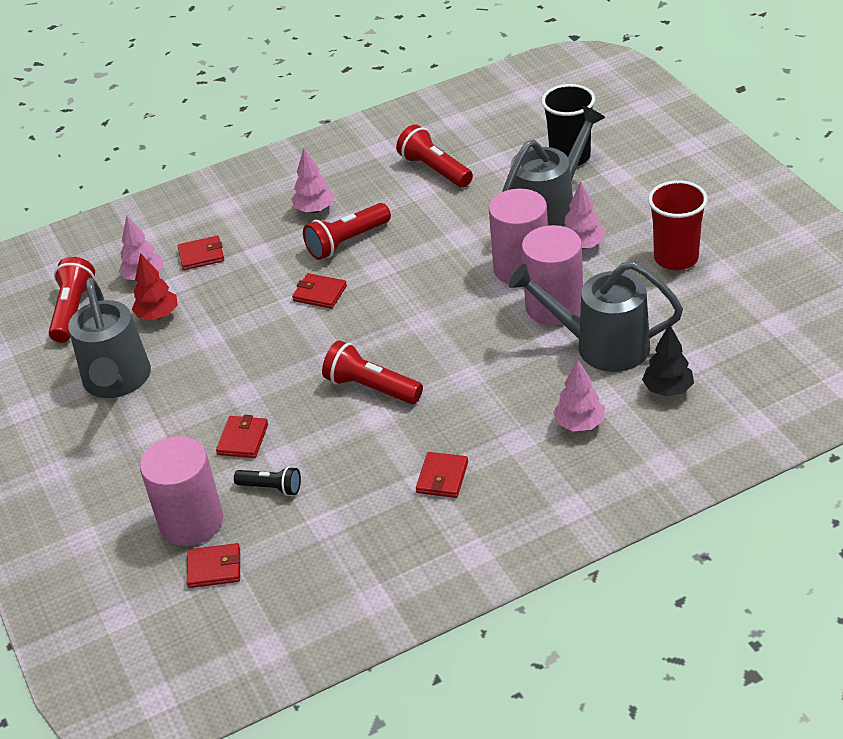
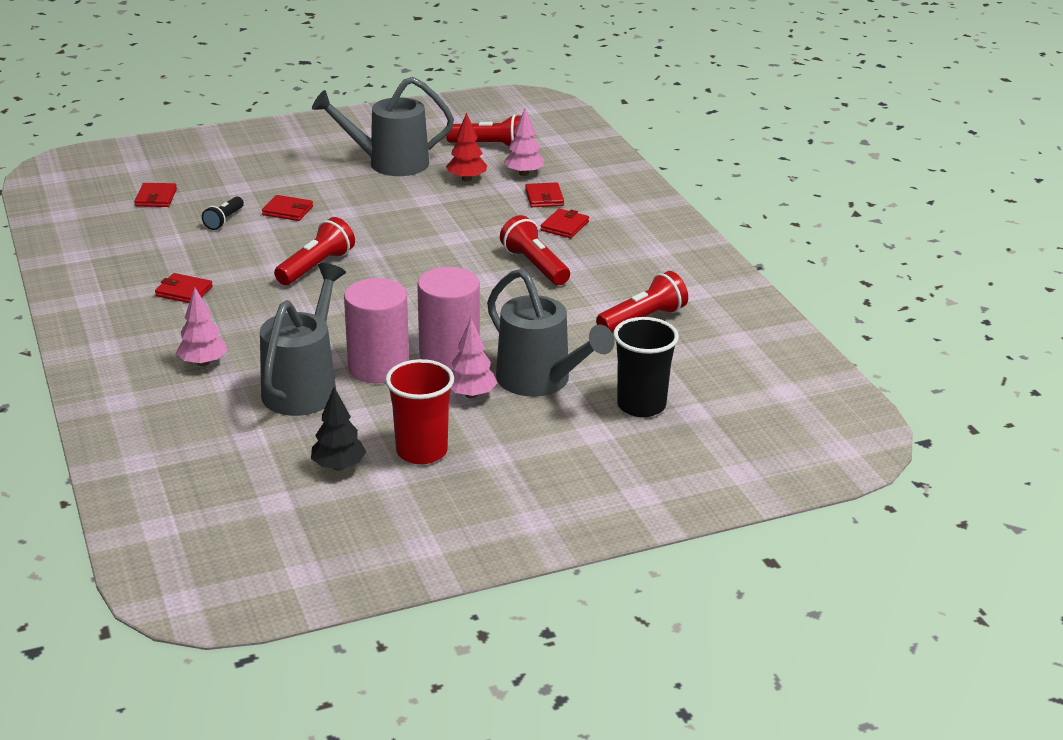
camera: 90 degrees right, 10 degrees down
(191, 522) = (210, 190): pink cylinder -> none
(315, 210) = (595, 252): pink tree -> none
(320, 293) = (461, 249): red wallet -> red wallet (564, 226)
(668, 390) = (218, 416): black tree -> black tree (339, 466)

